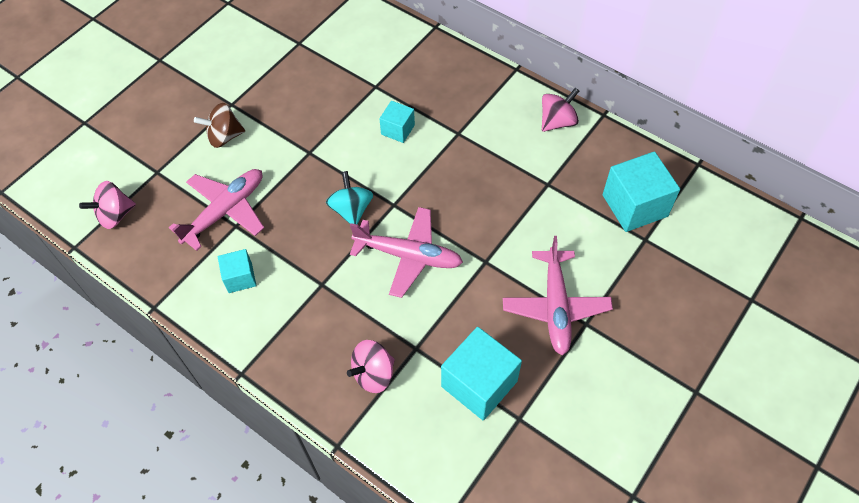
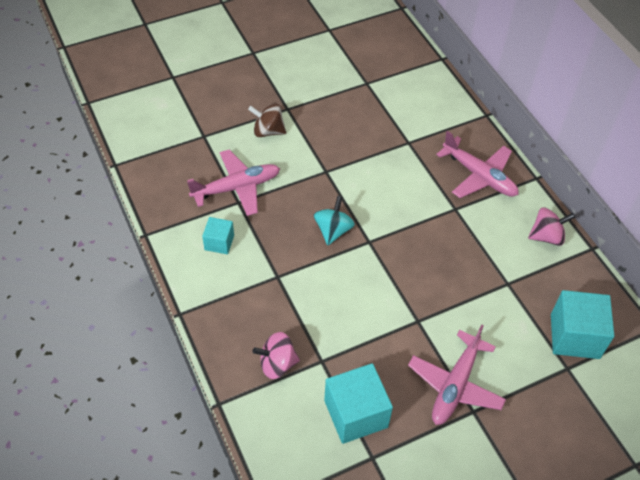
camera: 25 degrees right, 5 degrees down
(115, 215) = (156, 154): pink spinning top -> none
(398, 130) = (406, 184): turquoise cube -> none
(408, 256) = (357, 287): pink plane -> pink plane (479, 176)

